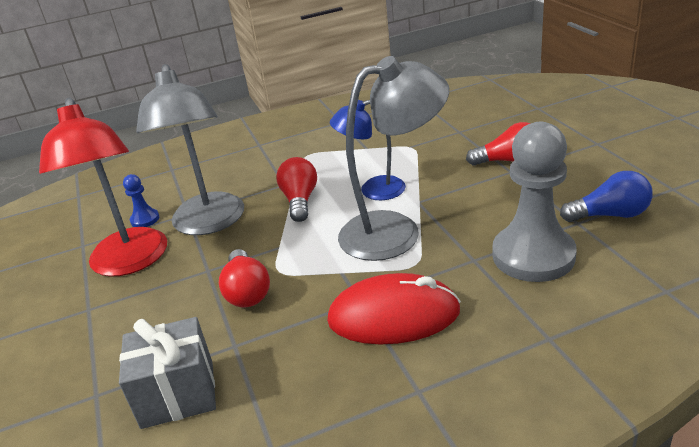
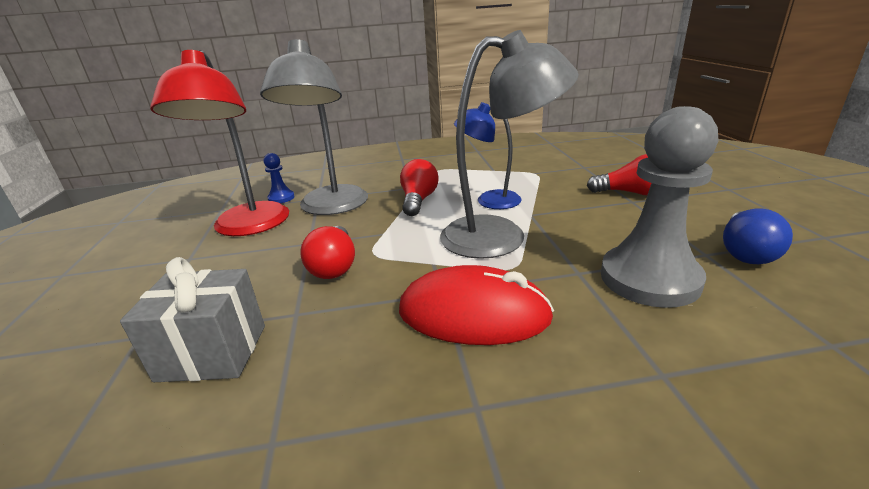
camera: 10 degrees right, 5 degrees down
(609, 215) = (745, 252): blue light bulb -> blue light bulb turned 105 degrees clockwise

